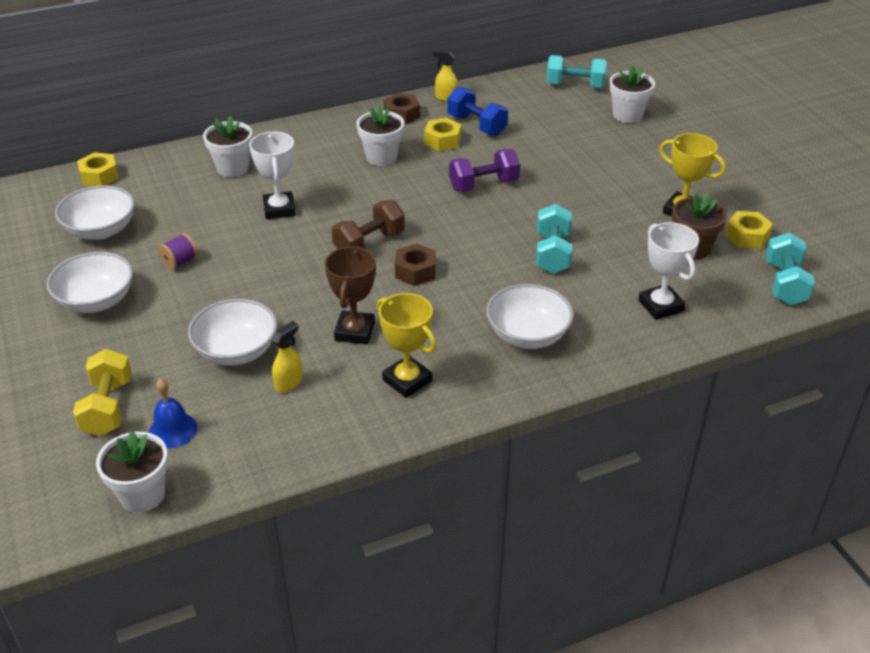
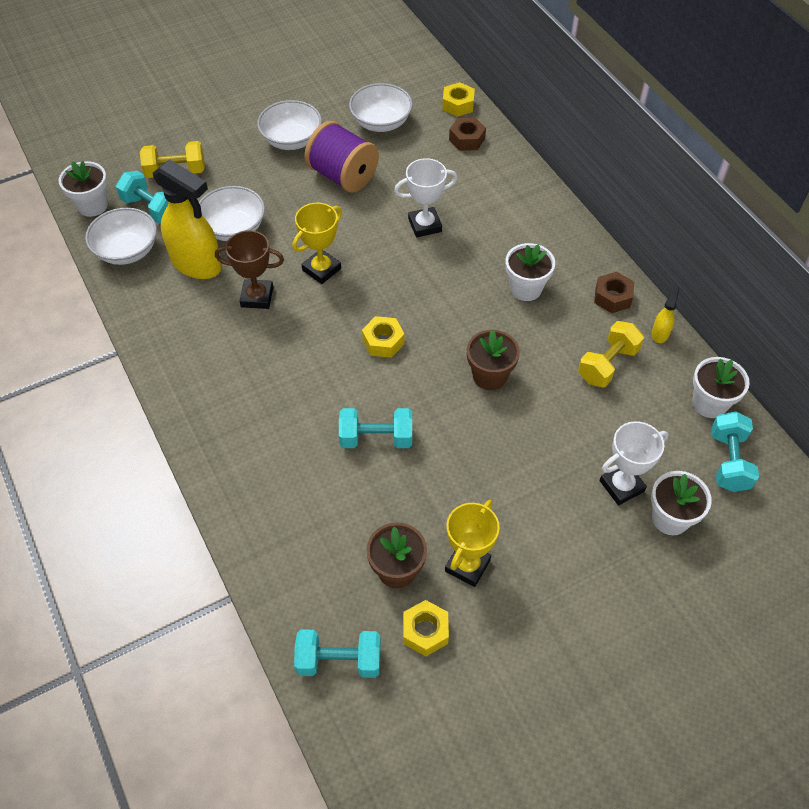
camera: 85 degrees right, 15 degrees up
(173, 430) = (151, 209): blue bell -> turquoise dumbbell
(180, 262) = (343, 176): purple spool -> purple spool, size x2.29
(232, 168) = (485, 184): white flower pot -> white flower pot (709, 403)
(289, 383) = (197, 264): yellow spray bottle -> yellow spray bottle, size x2.30
(369, 243) = (380, 294): brown dumbbell -> none
(407, 380) = (196, 337): yellow trophy -> yellow trophy (321, 269)
(415, 271) = (340, 331): brown nut -> brown nut (467, 139)
(442, 141) = (568, 336): yellow nut -> yellow nut (383, 341)
(477, 125) = (607, 364): blue dumbbell -> yellow dumbbell
(483, 185) = (489, 376): purple dumbbell -> brown flower pot
(527, 335) = (252, 419): white bowl -> white bowl (127, 251)
(660, 306) = (297, 532): white trophy -> white trophy (621, 486)

